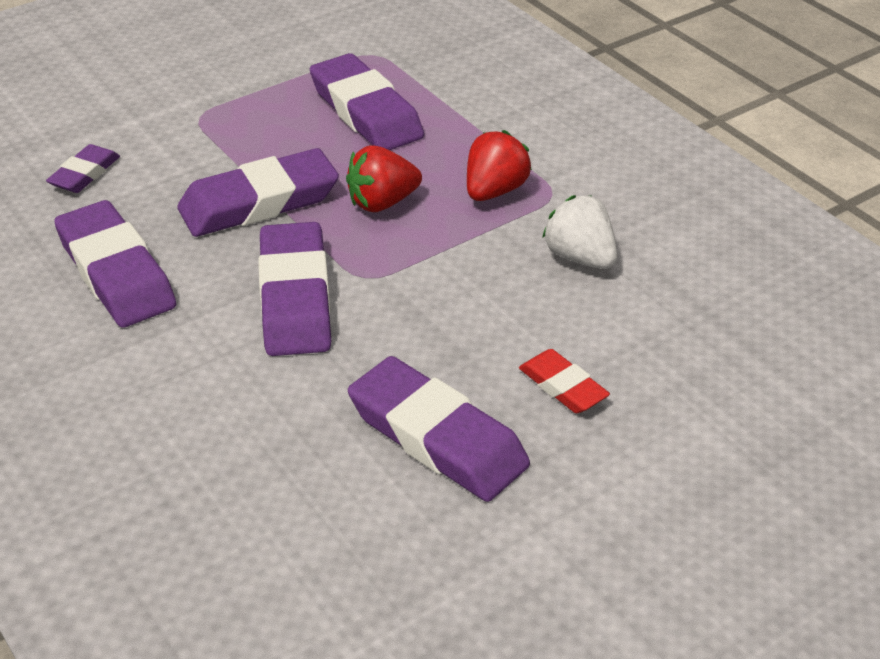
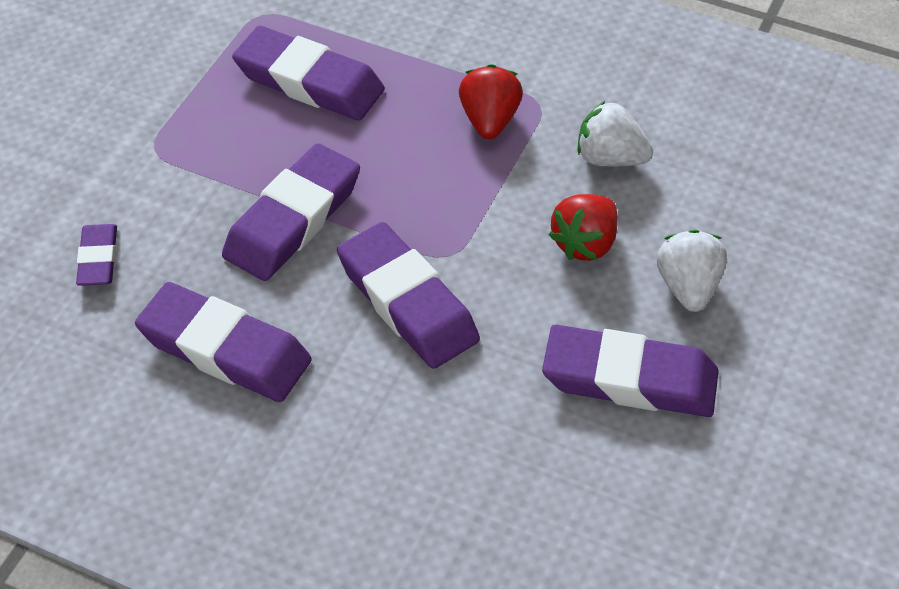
camera: 30 degrees left, 10 degrees up
(382, 202) = (403, 173): red strawberry -> red strawberry (585, 243)
(563, 386) = (688, 287): red eraser -> white strawberry

